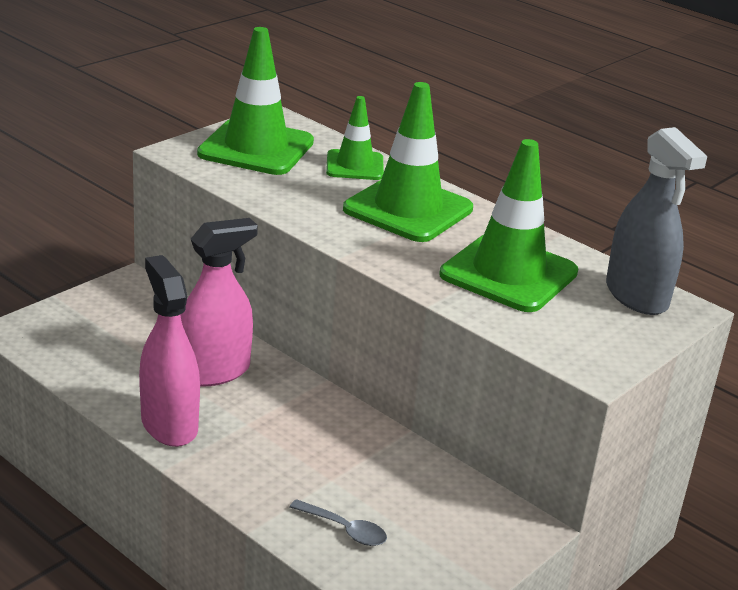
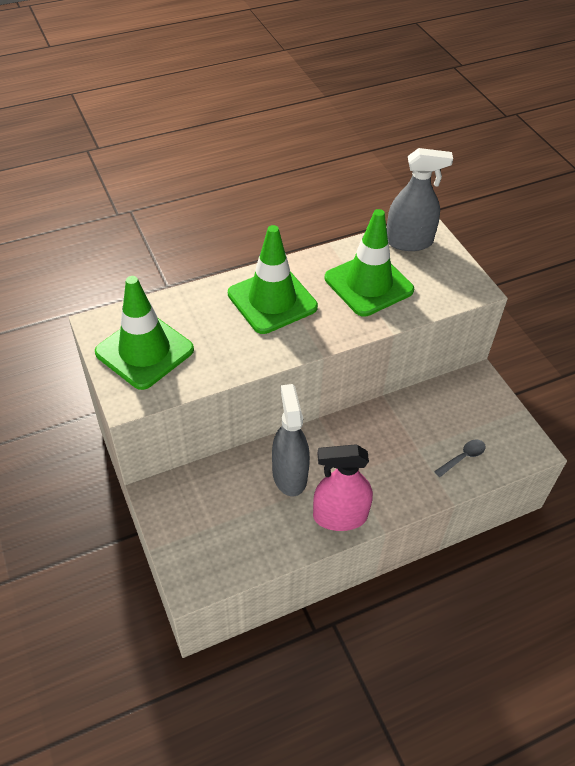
camera: 65 degrees left, 20 degrees up
(214, 371) = (289, 475): pink spray bottle -> grey spray bottle
(354, 166) = (198, 306): green traffic cone -> none

